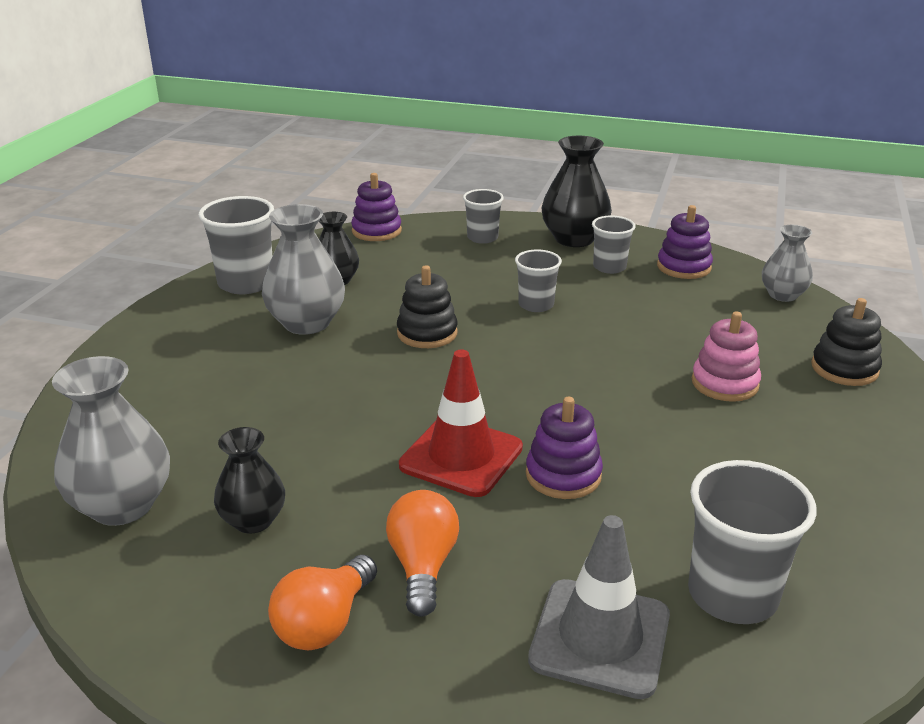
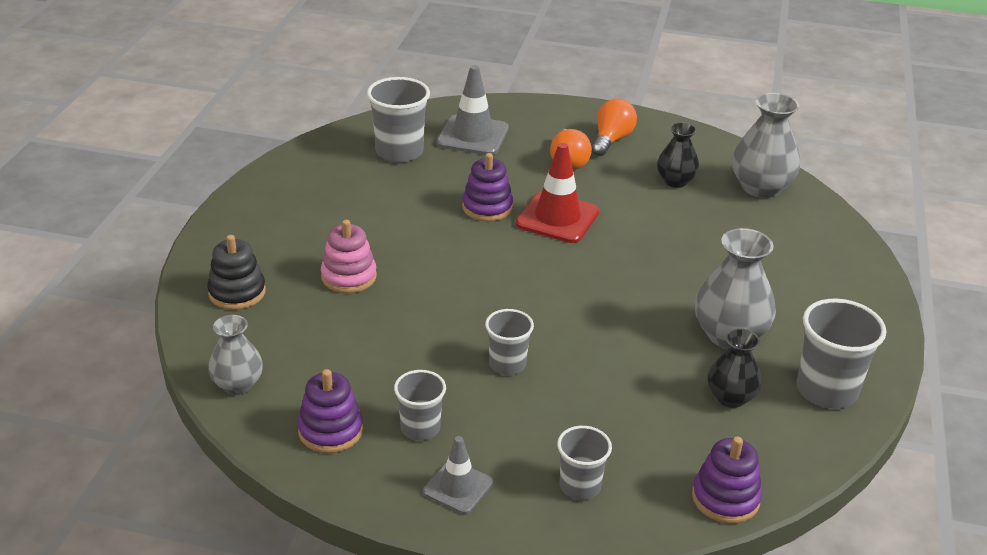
camera: 175 degrees right, 5 degrees up
(427, 333) = (610, 325): black stacking toy -> none
(574, 239) = (458, 487): black vase -> grey traffic cone

